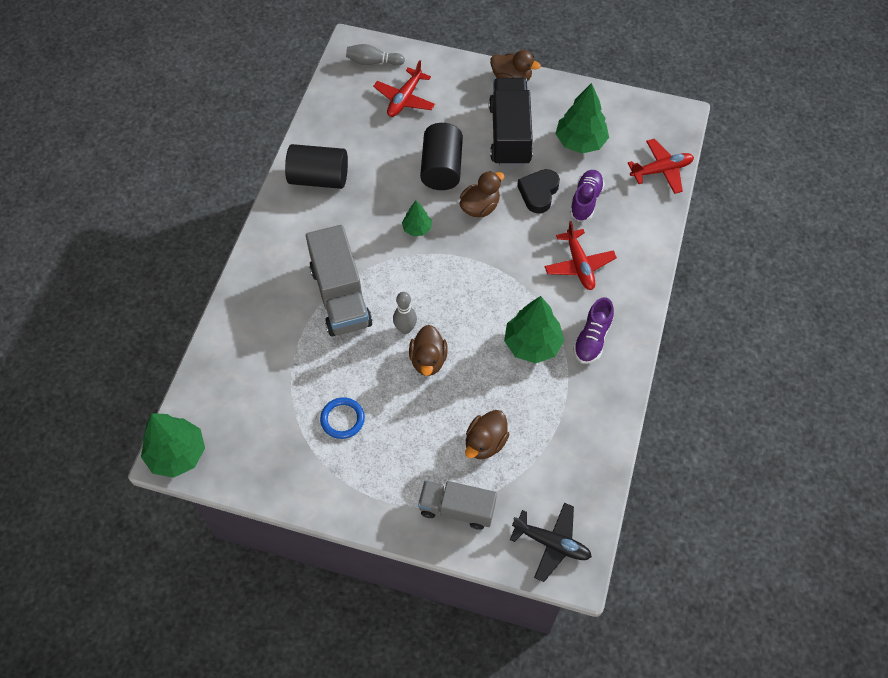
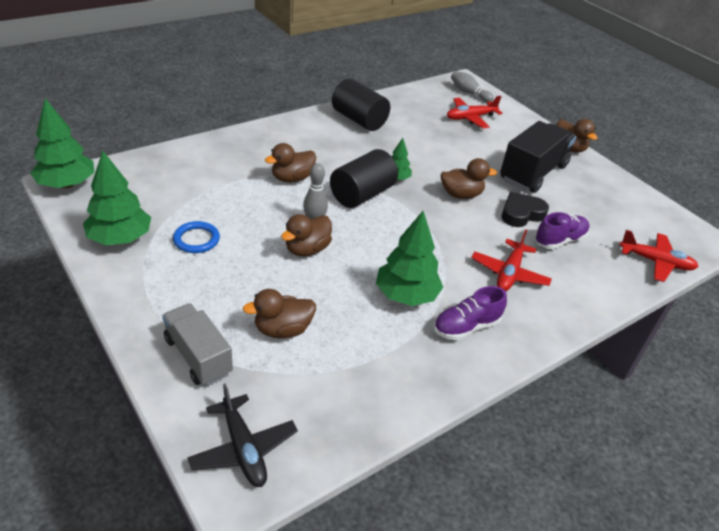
camera: 35 degrees right, 20 degrees down
(340, 296) = (292, 178): grey truck -> brown duck
(441, 168) = (455, 161): black cylinder -> black cylinder (362, 194)
(580, 142) = (592, 207): green tree -> green tree (120, 238)

